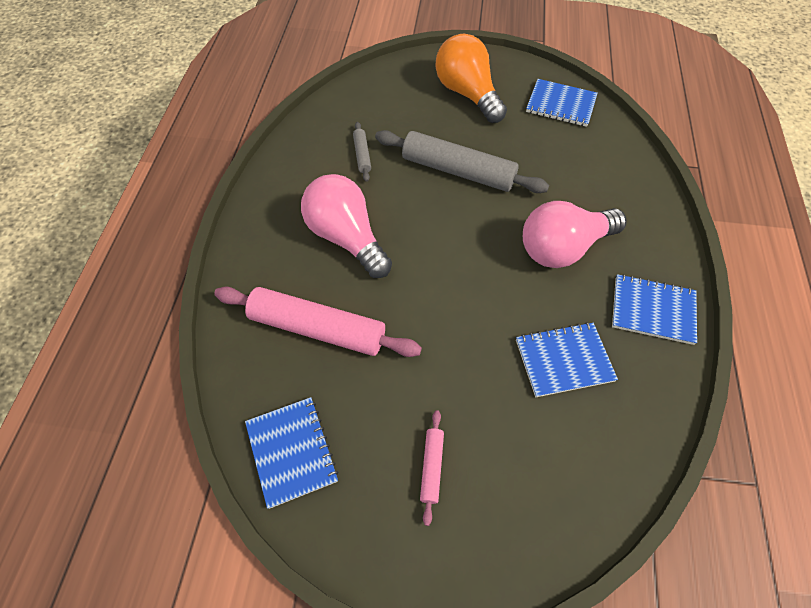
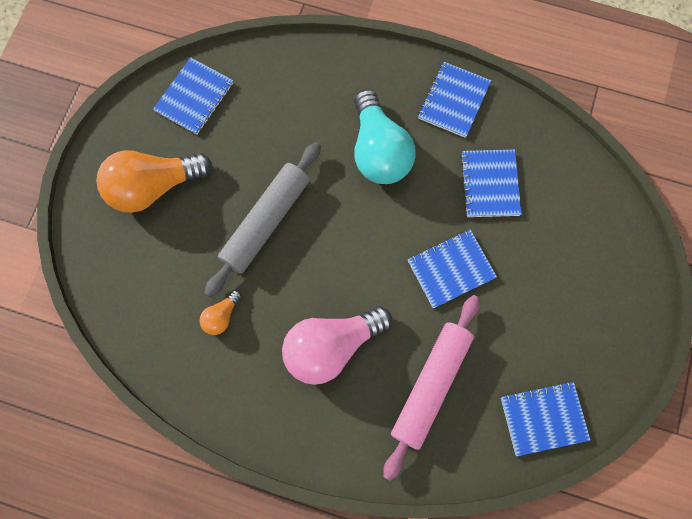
camera: 80 degrees left, 15 degrees up
(362, 155) = (221, 316): grey rolling pin -> orange light bulb
(431, 467) = (567, 308): pink rolling pin -> none
(450, 332) = (451, 269): none -> blue notebook
(563, 248) = (379, 151): pink light bulb -> turquoise light bulb

